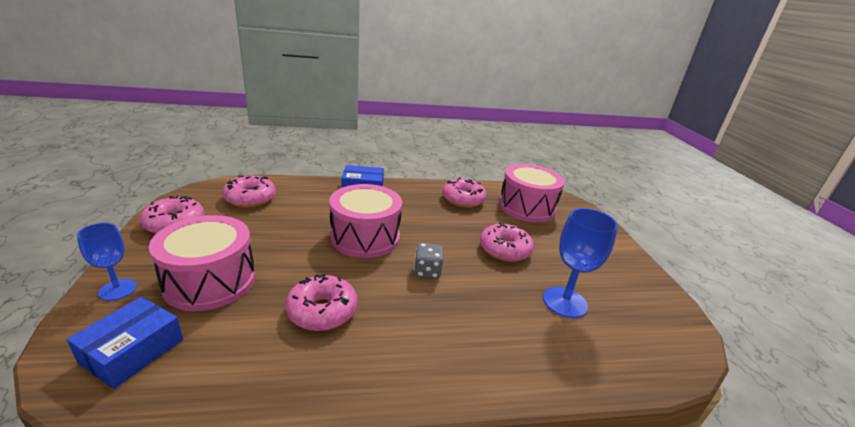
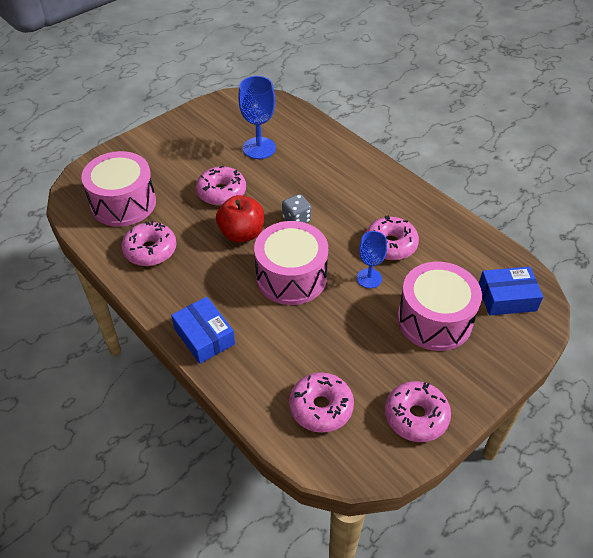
camera: 120 degrees left, 20 degrees up
(118, 290) = (496, 358): blue goblet -> blue goblet (369, 278)
(440, 237) = (242, 233): none -> red apple

